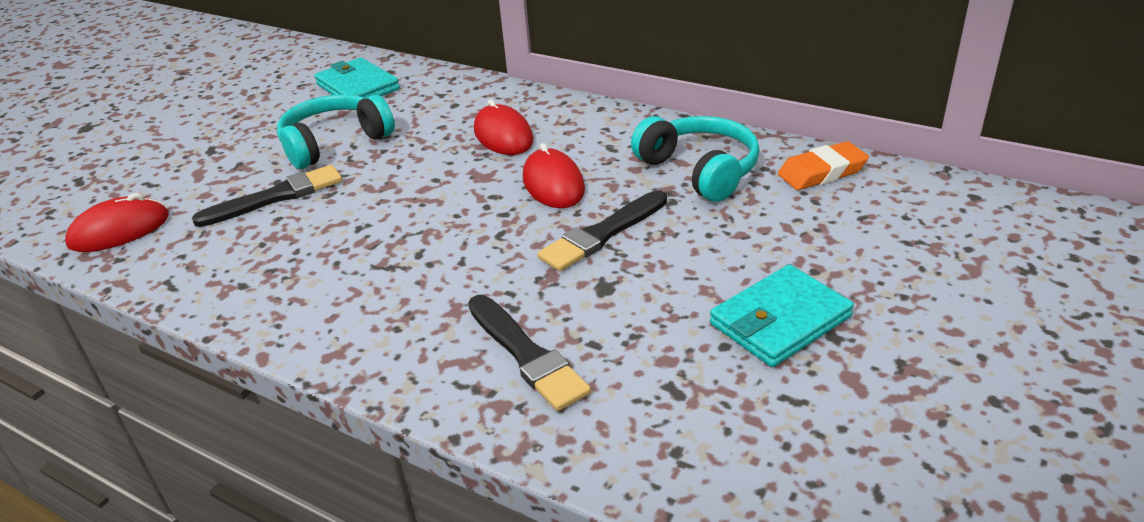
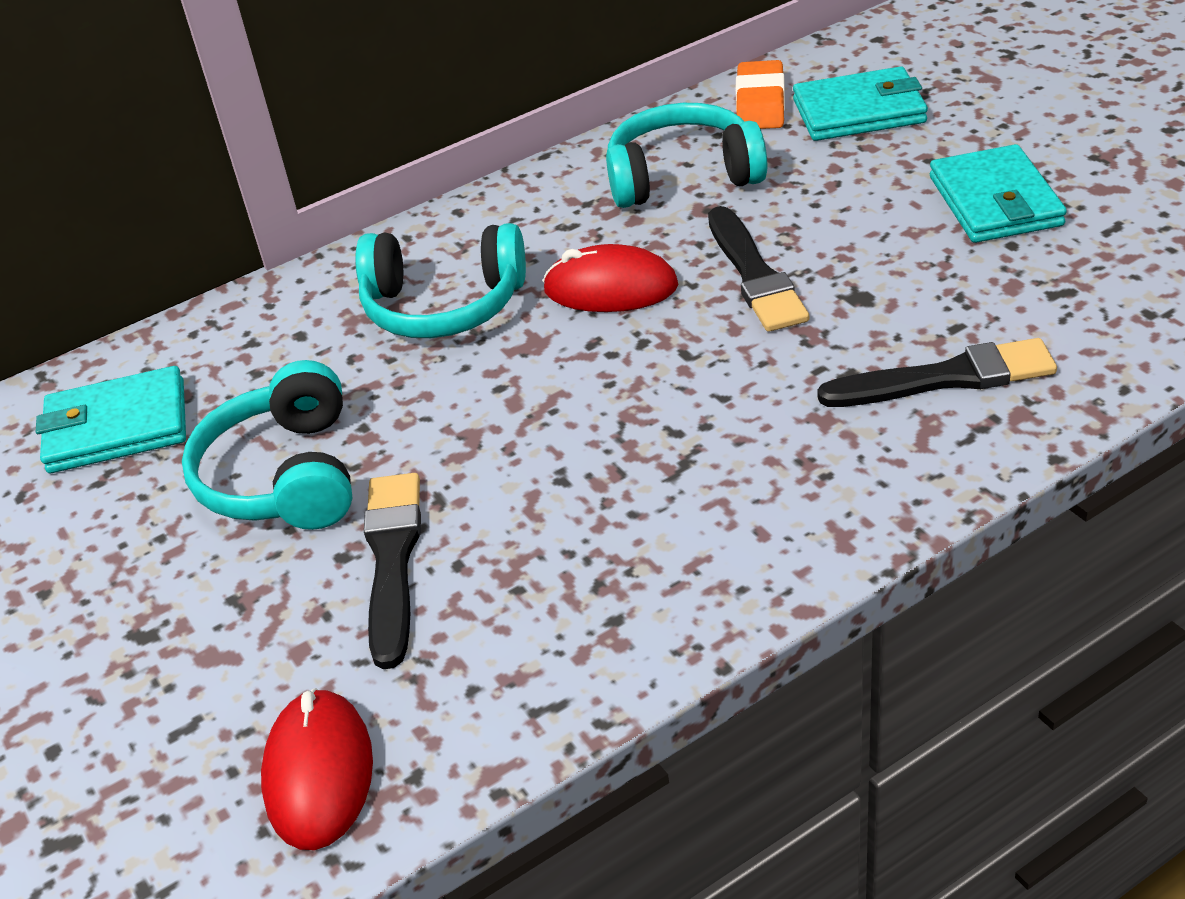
camera: 60 degrees left, 5 degrees up
(503, 136) = (444, 305): red mouse -> turquoise headphones
(852, 218) = (859, 111): none -> turquoise wallet

